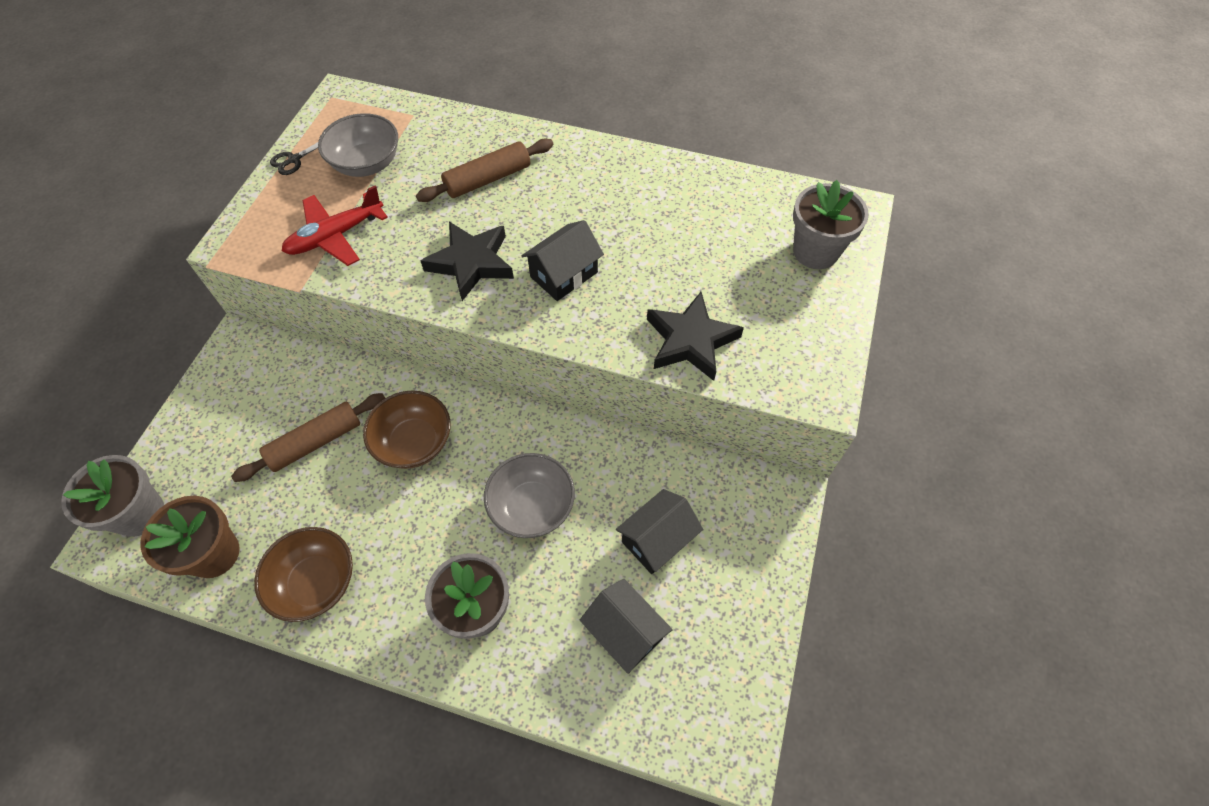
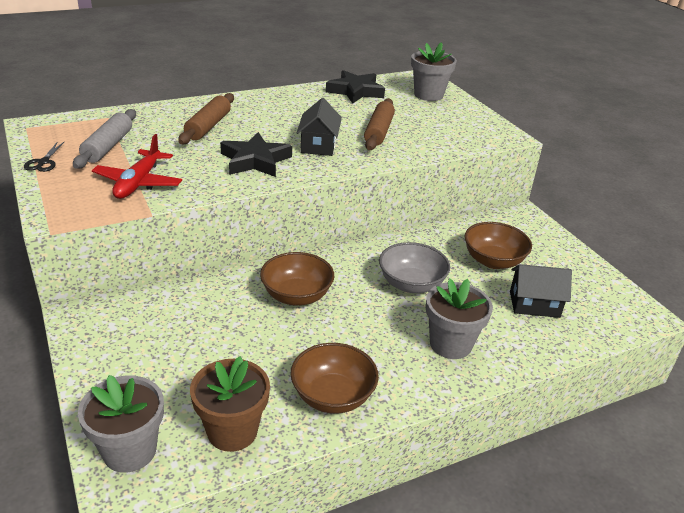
camera: 45 degrees left, 25 degrees down
(315, 442) = (225, 332): brown rolling pin -> brown rolling pin (379, 132)
(366, 164) = (108, 146): grey bowl -> grey rolling pin
(657, 539) = (493, 261): black house -> brown bowl
(690, 341) = (423, 143): black star -> black star (355, 91)

